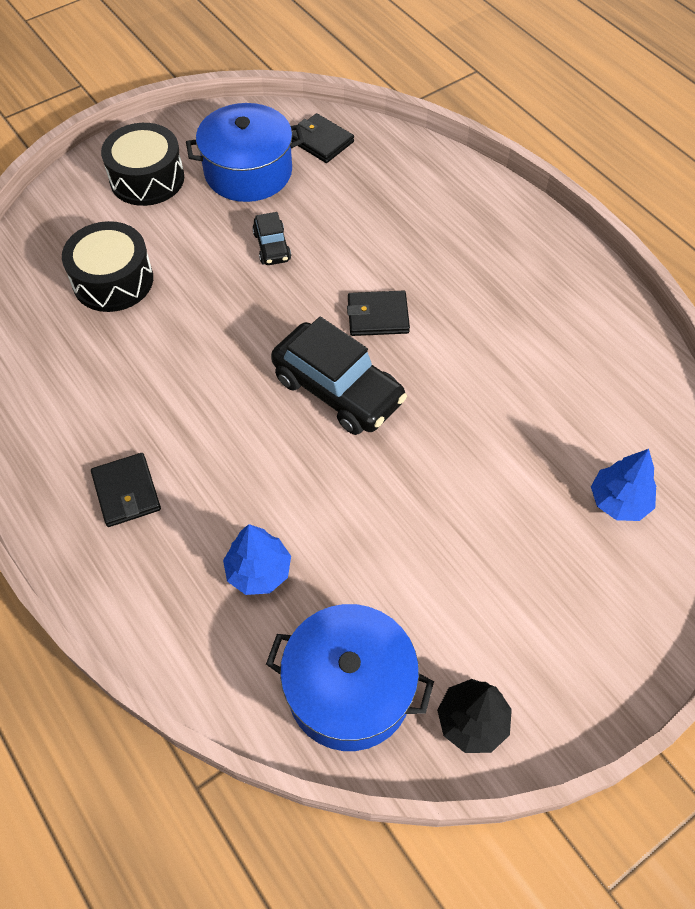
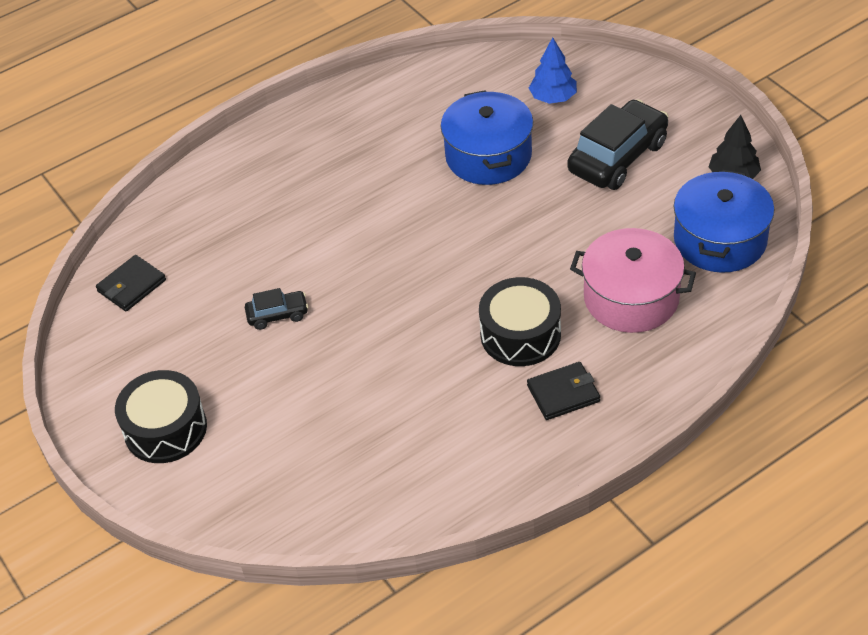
camera: 85 degrees left, 10 degrees down
(113, 280) = (313, 439): black drum -> black drum (520, 334)
(248, 172) = (168, 342): blue pot -> blue pot (488, 156)
(258, 571) = (631, 298): blue tree -> pink pot
(338, 390) = (451, 258): black car -> black car (617, 157)
(378, 316) = (370, 235): black wallet -> none

